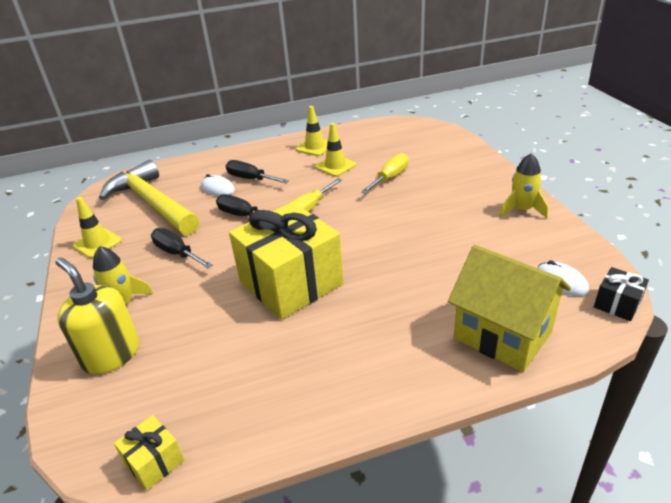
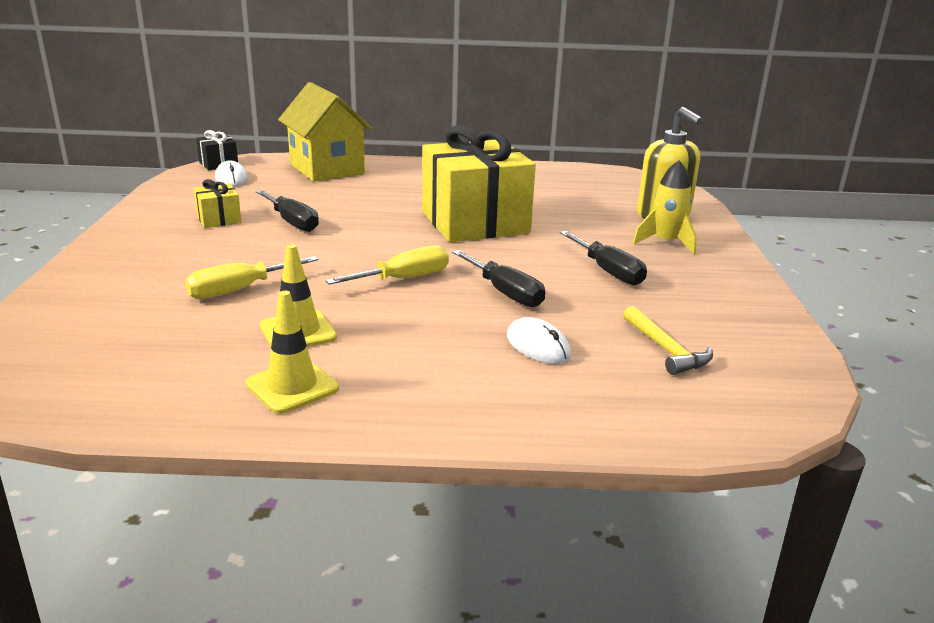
camera: 165 degrees left, 10 degrees down
(97, 243) = (738, 308): yellow traffic cone -> none
(152, 203) = (666, 349): yellow hammer -> yellow hammer, size x0.44
(154, 462) = (611, 173): yellow gift -> yellow gift (219, 219)
(250, 179) = (469, 348): black screwdriver -> black screwdriver (292, 222)
(522, 210) = (154, 220): yellow rocket -> none

